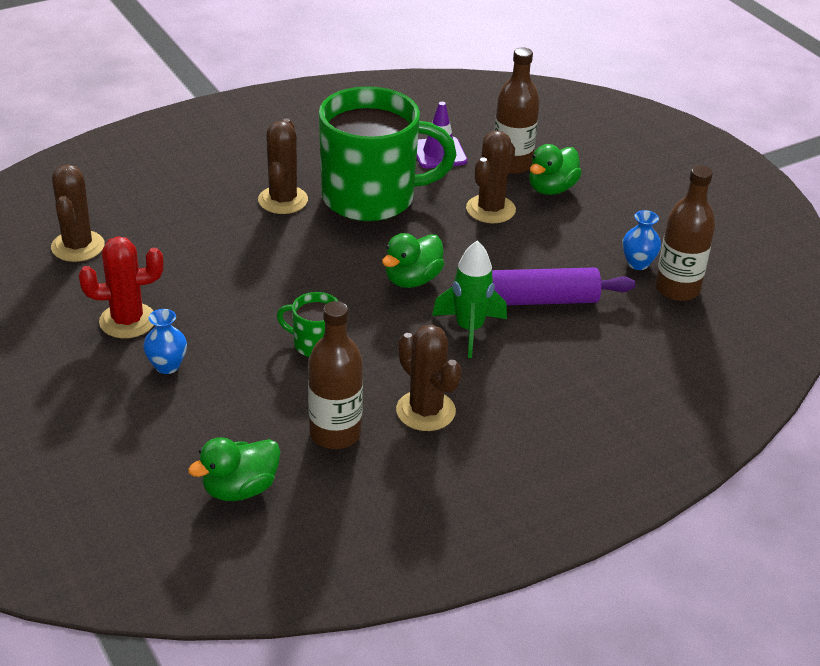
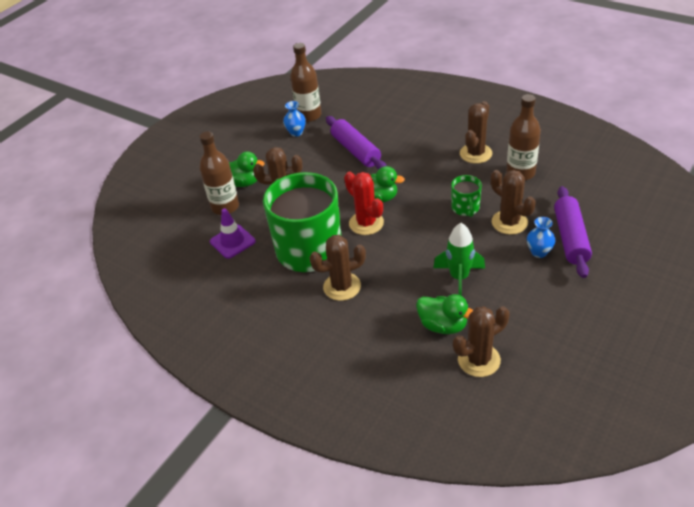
camera: 110 degrees left, 5 degrees up
(127, 321) = (522, 290): red cactus -> red cactus (366, 223)
(159, 407) = (570, 238): none -> purple rolling pin
(240, 489) = (587, 184): green duck -> green duck (443, 325)
(246, 369) = (509, 222): none -> brown cactus
(469, 330) = (402, 163): green rocket -> green rocket (459, 278)

